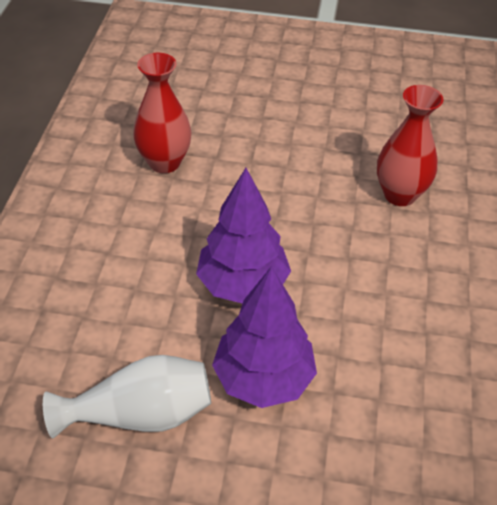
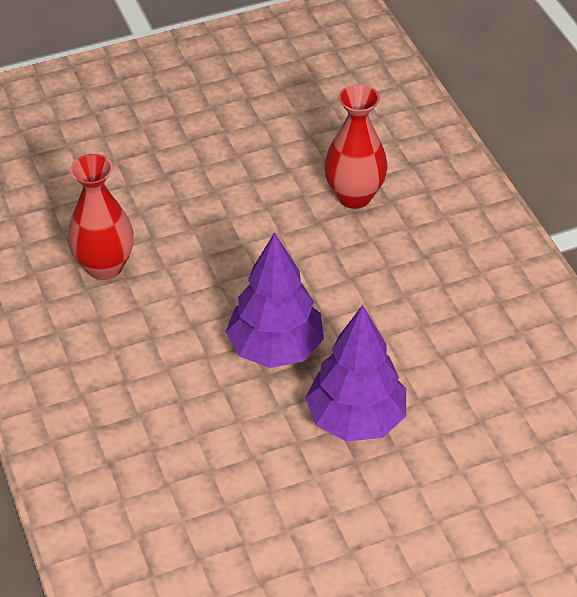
camera: 30 degrees left, 0 degrees up
(140, 414) = (275, 501): white vase -> none

